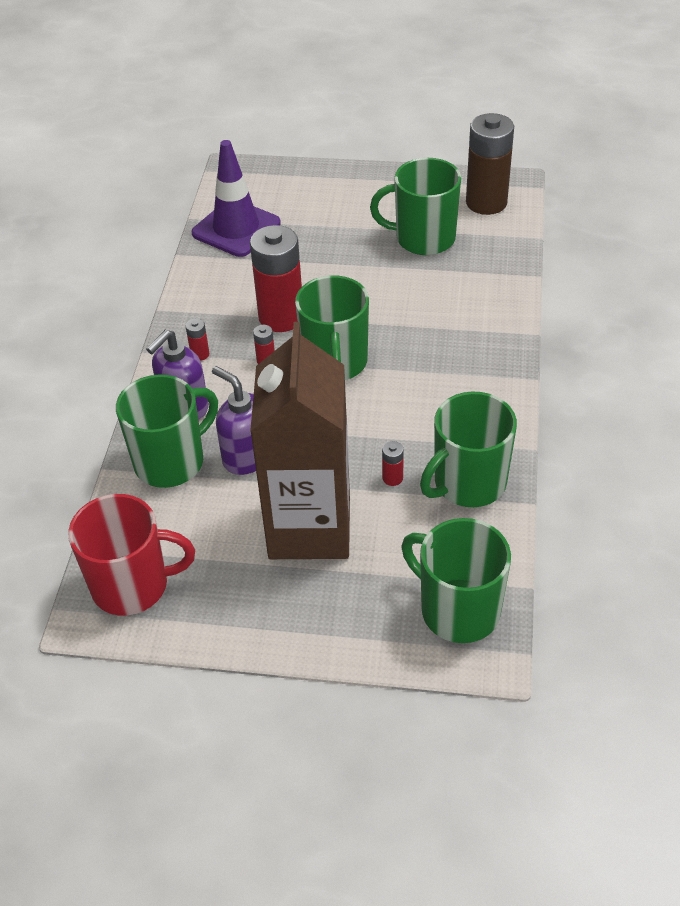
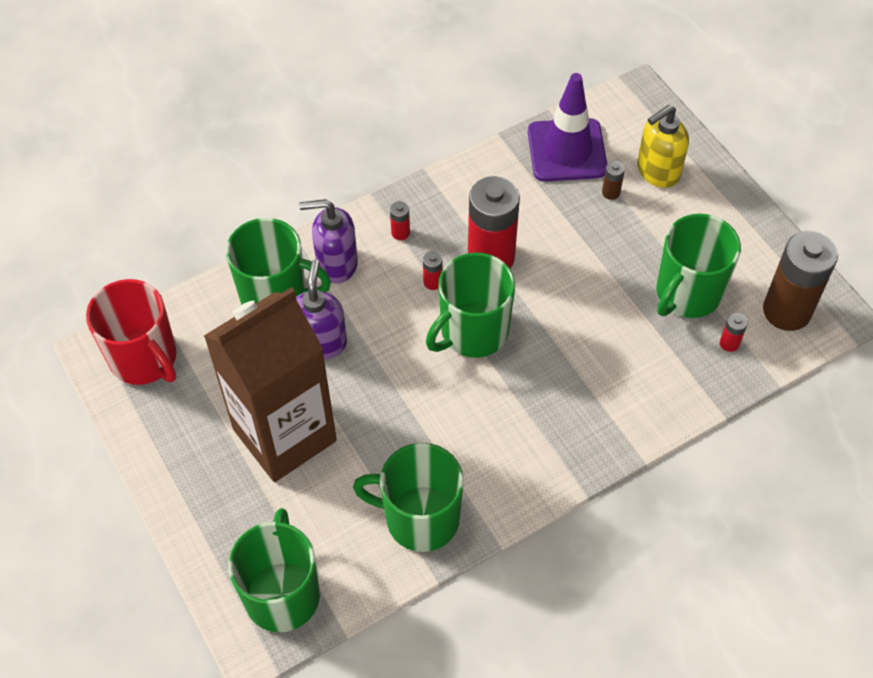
camera: 50 degrees right, 10 degrees up
(298, 227) = (611, 192): none -> brown battery
(308, 196) = (657, 171): none -> yellow soap dispenser
(392, 478) = (380, 459): red battery -> red battery (729, 343)
(423, 238) = (687, 294): green mug -> green mug turned 105 degrees counterclockwise

